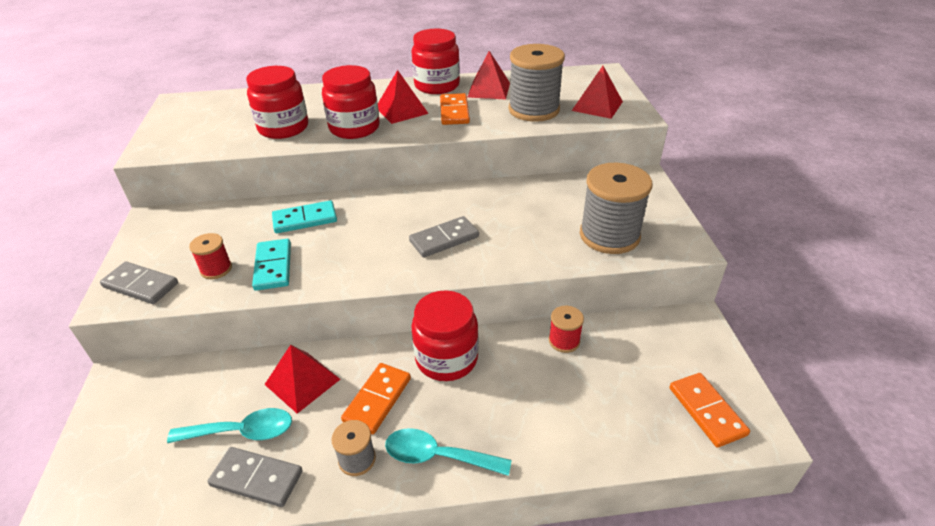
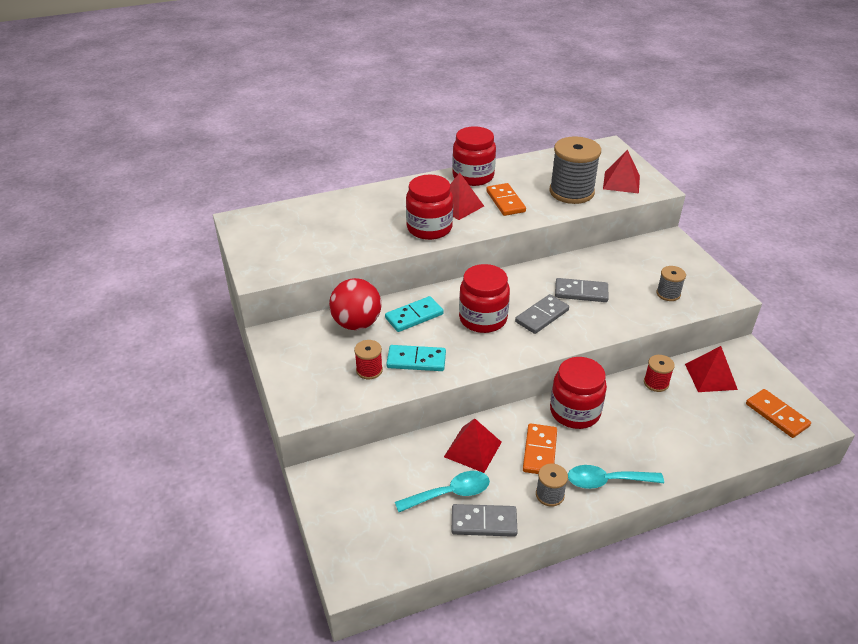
camera: 15 degrees left, 0 degrees up
(141, 285) = (314, 394): grey domino -> grey domino (581, 292)
(241, 218) = (357, 323): none -> red ball
(273, 266) = (416, 360): turquoise domino -> turquoise domino turned 60 degrees counterclockwise
(283, 128) = (365, 236): red jar -> red jar (483, 319)
(489, 90) = (521, 176): red pyramid -> red pyramid (710, 376)
(609, 235) = (668, 294): grey spool -> grey spool, size x0.49

